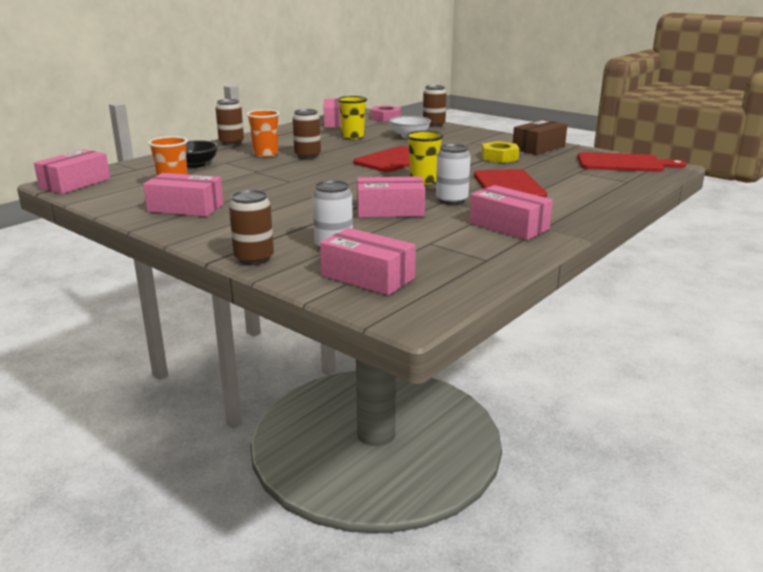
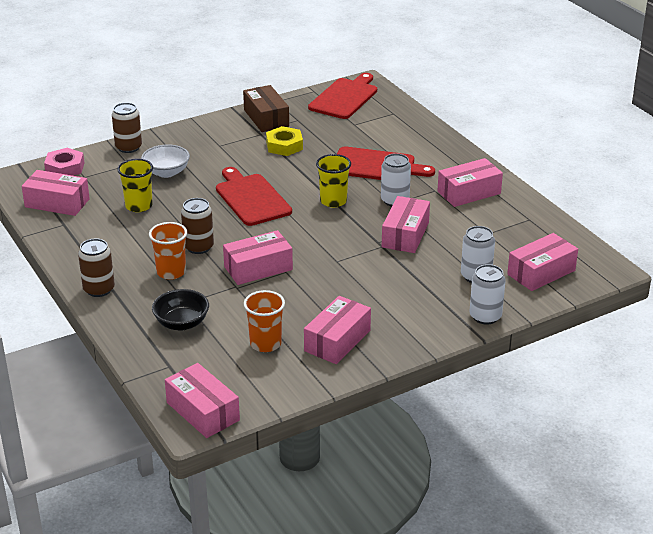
camera: 70 degrees left, 10 degrees up
(254, 258) = (485, 316): brown can -> white can
(288, 173) = (258, 268): none -> pink box

